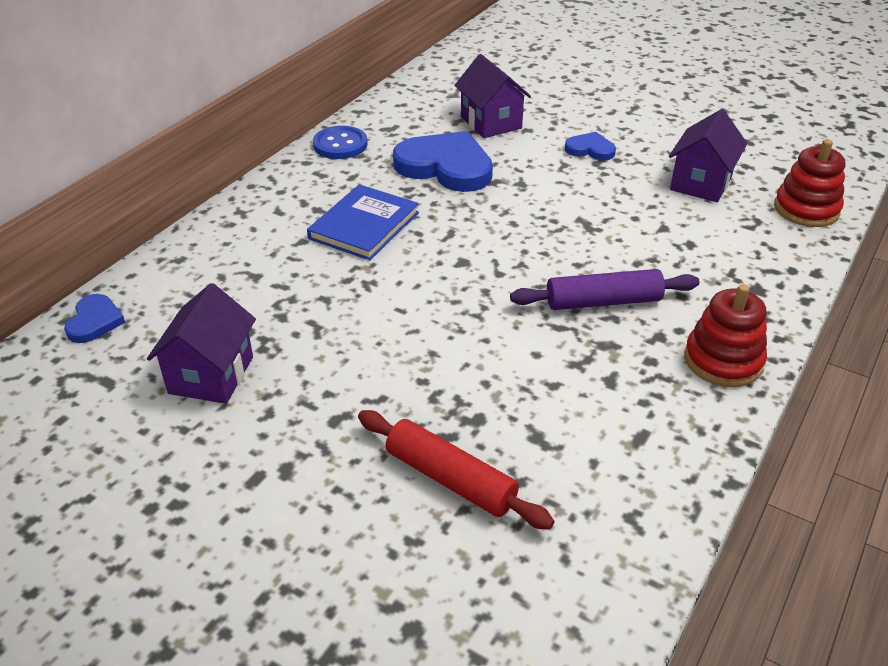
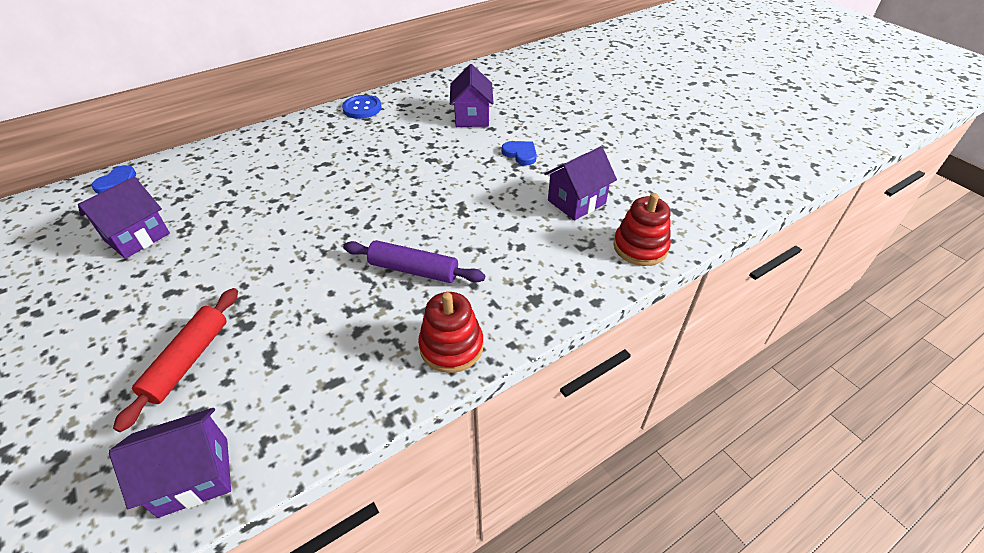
camera: 25 degrees right, 5 degrees up
(364, 225) = (320, 167): blue book -> none
(445, 166) = (411, 140): blue heart -> none
(450, 479) = (188, 361): red rolling pin -> red rolling pin turned 45 degrees clockwise
(594, 579) = (194, 476): none -> purple house

